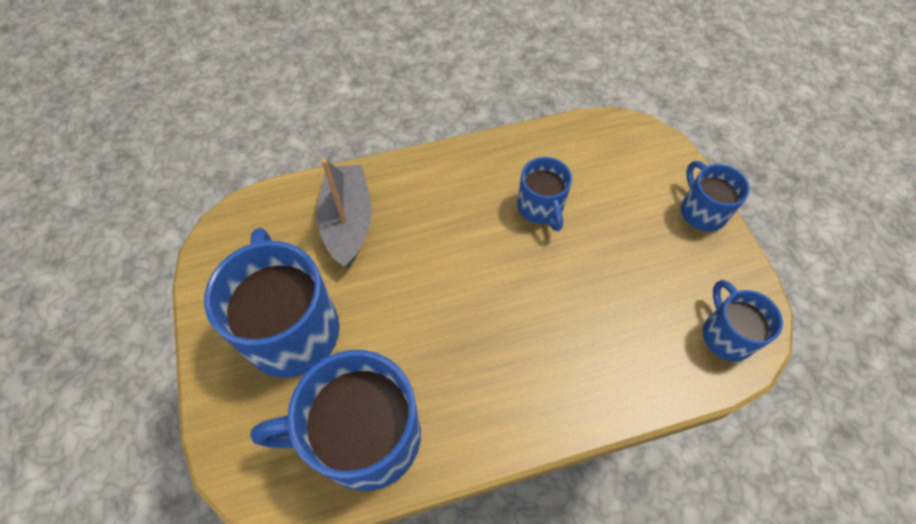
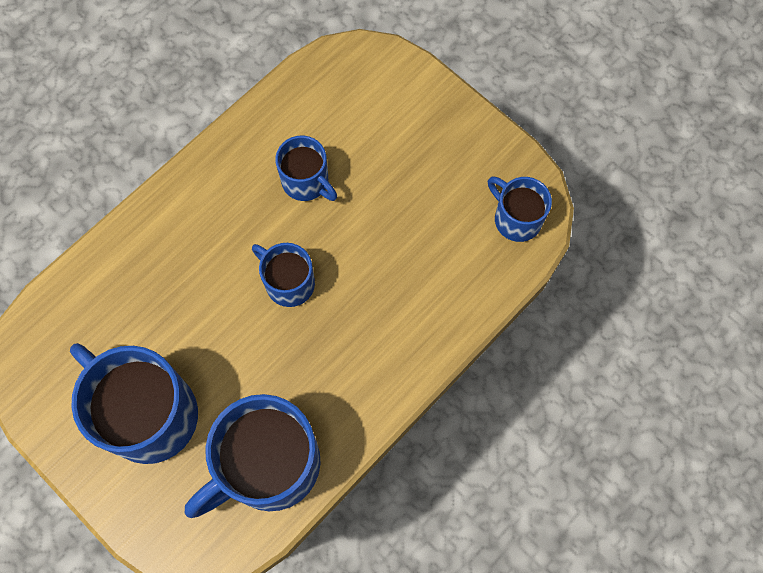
camera: 30 degrees left, 10 degrees up
(348, 222) = (136, 289): grey boat -> none
(702, 211) = (449, 111): blue mug -> blue mug (288, 283)

